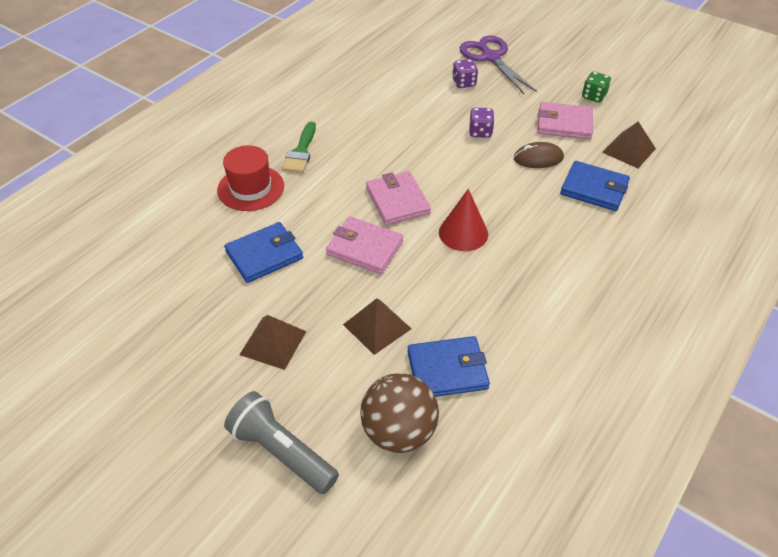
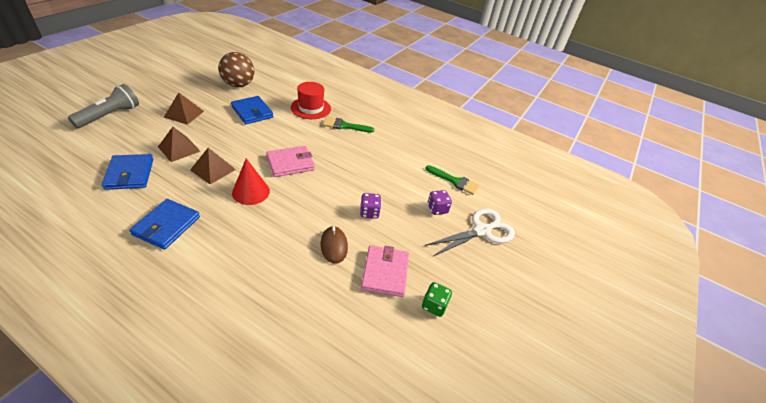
camera: 80 degrees right, 5 degrees down
(365, 248) = (248, 147): pink wallet -> none
(399, 432) = (96, 152): brown ball -> brown ball (238, 85)
(413, 66) = (455, 181): none -> green brush
(491, 57) = (481, 231): purple scissors -> white scissors
(594, 189) = (288, 280): blue wallet -> blue wallet (166, 226)
(629, 150) = (344, 321): brown pyramid -> brown pyramid (213, 169)

